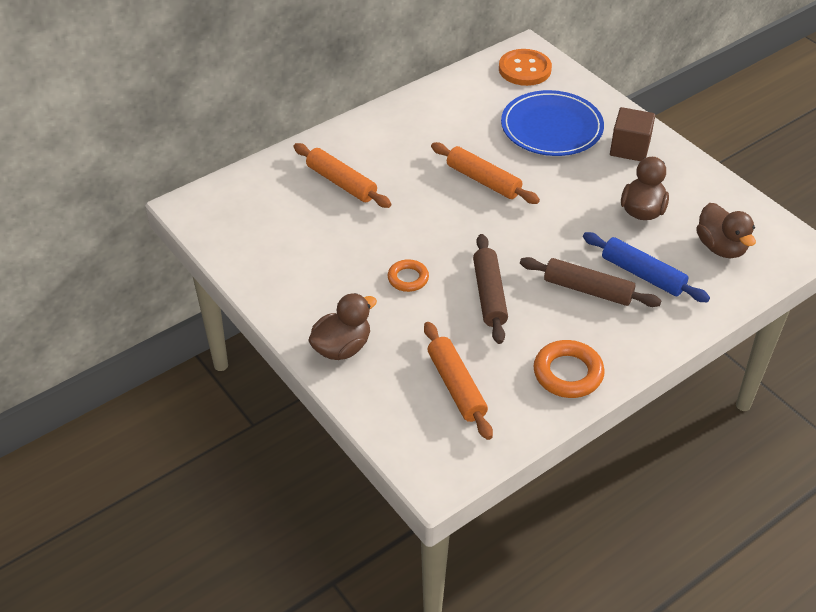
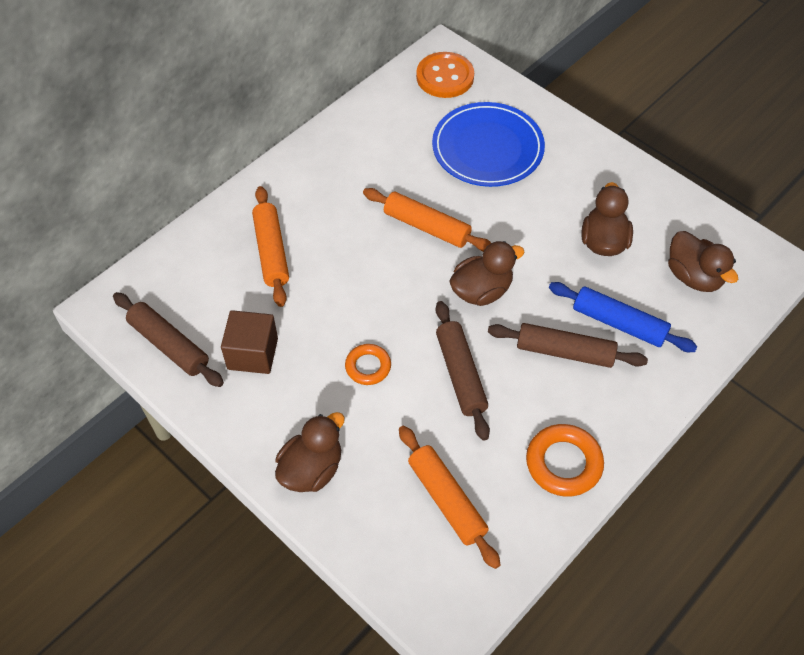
camera: 10 degrees left, 10 degrees up
(238, 241) = (169, 345): none -> brown rolling pin
(341, 183) = (271, 251): orange rolling pin -> orange rolling pin turned 45 degrees clockwise
(522, 234) = (481, 291): none -> brown duck
(629, 148) = (575, 163): brown cube -> brown cube (252, 353)

